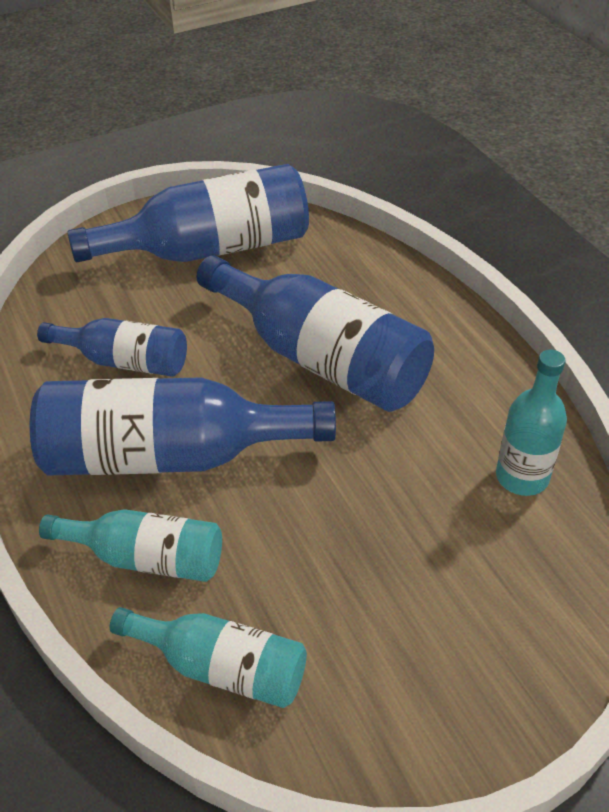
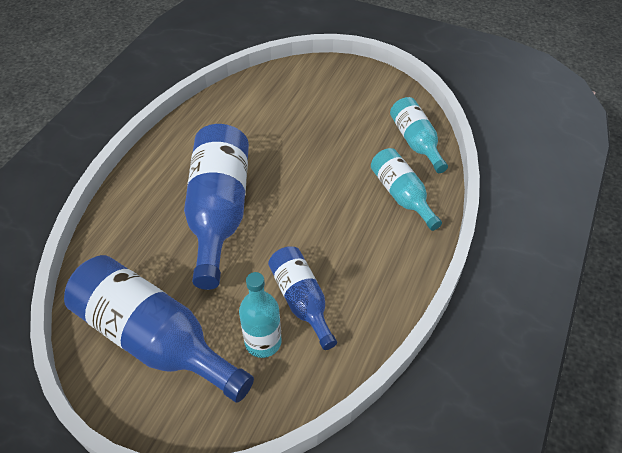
camera: 130 degrees left, 5 degrees up
(169, 456) = (344, 228): blue bottle -> none
(522, 477) = (236, 107): turquoise bottle -> turquoise bottle (263, 342)

